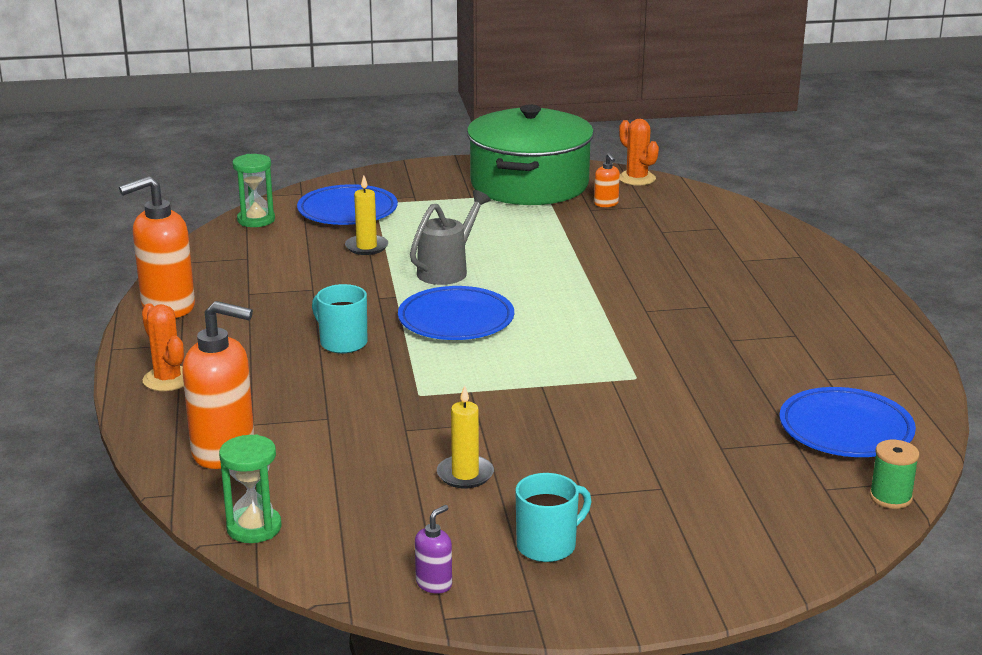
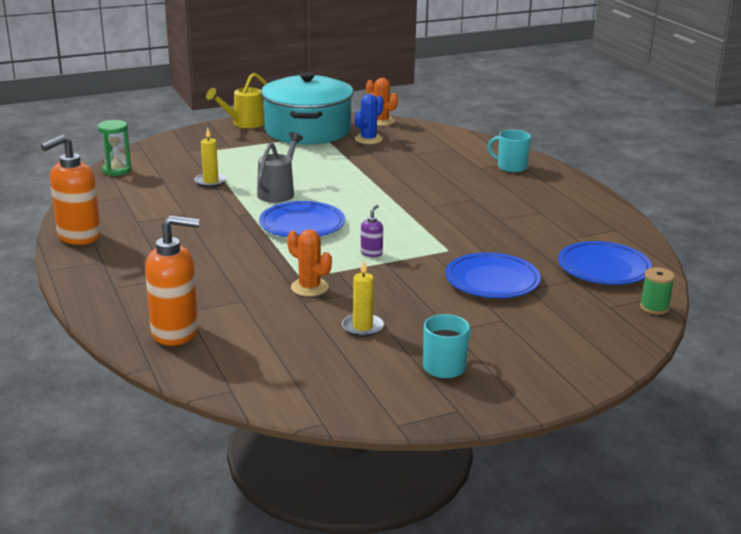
camera: 15 degrees left, 0 degrees up
(168, 379) = (105, 287): orange cactus -> orange cactus (309, 287)
(254, 528) = (226, 382): green hourglass -> none
(342, 343) = (226, 248): turquoise mug -> turquoise mug (511, 167)
(347, 211) = (184, 159): blue plate -> blue plate (492, 281)
(434, 584) = (379, 403): purple soap dispenser -> purple soap dispenser (371, 253)
(449, 167) = (244, 124): none -> yellow watering can
(529, 184) = (308, 130): green pot -> turquoise pot
(606, 204) = (368, 139): orange soap dispenser -> blue cactus

